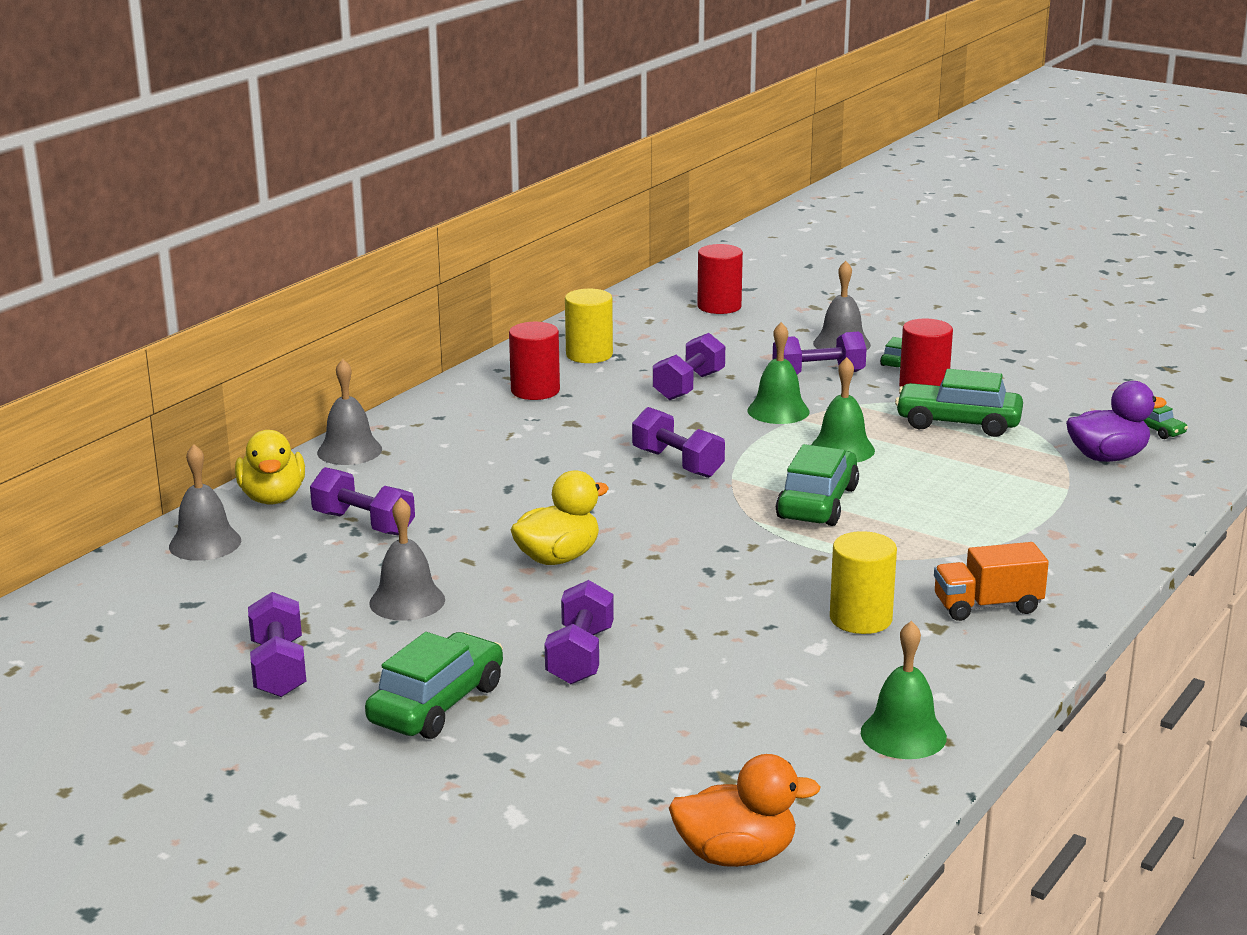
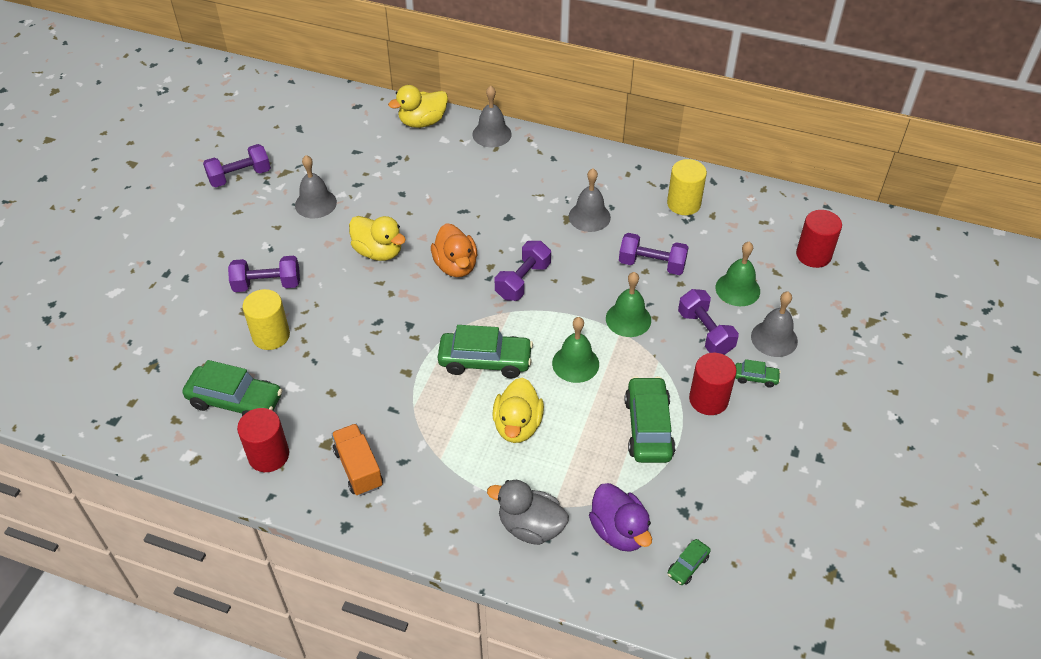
camera: 75 degrees right, 25 degrees up
(205, 543) = (363, 114): grey bell -> grey bell (589, 216)
(364, 524) = (400, 164): purple dumbbell -> none
(437, 704) = (212, 240): green car -> green car (235, 401)
(535, 391) = (611, 191): red cylinder -> red cylinder (268, 455)
(736, 855) = (81, 382): orange duck -> orange duck (456, 266)
(860, 619) = (330, 403): yellow cylinder -> yellow cylinder (271, 335)
(903, 734) = (198, 439): green bell -> green bell (737, 289)
(936, 495) = (517, 425): none -> yellow duck
(1097, 504) = (530, 526): none -> grey duck

